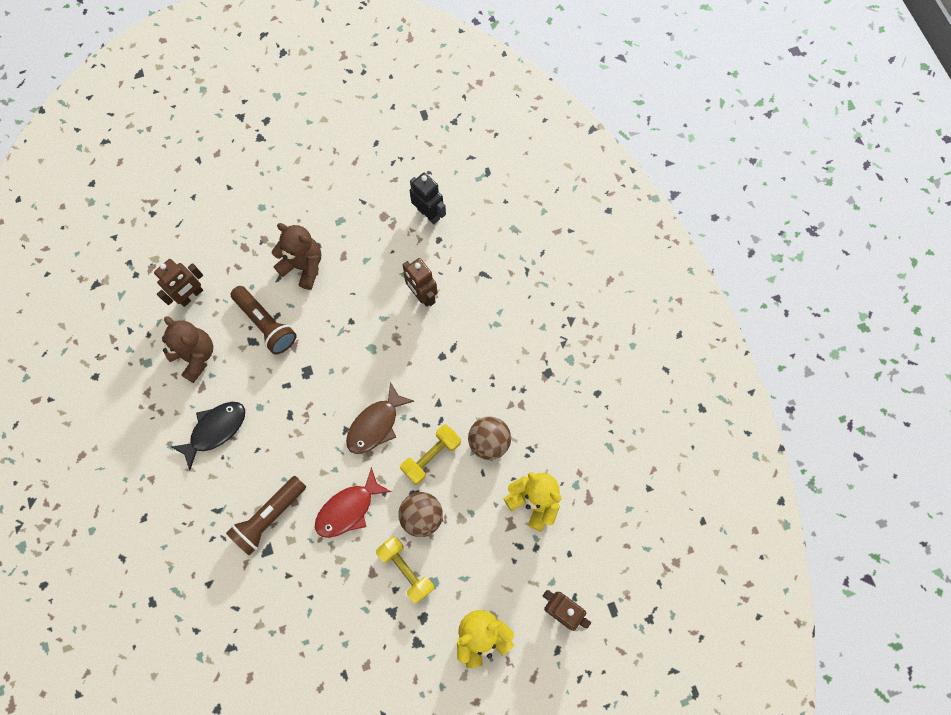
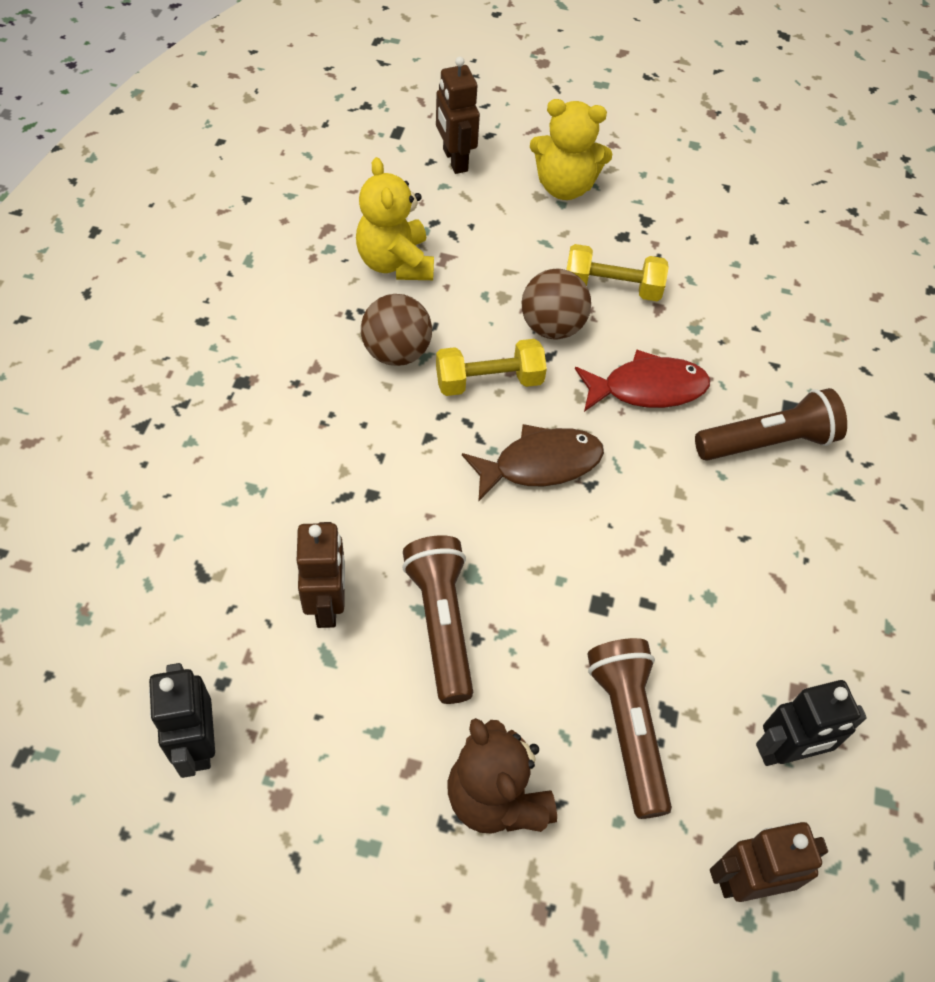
camera: 150 degrees left, 15 degrees down
(195, 356) = (786, 751): brown teddy bear -> black robot
(215, 430) = (801, 605): black fish -> none
(369, 318) = (441, 623): none -> brown flashlight
(406, 570) = (612, 287): yellow dumbbell -> yellow dumbbell turned 75 degrees counterclockwise

